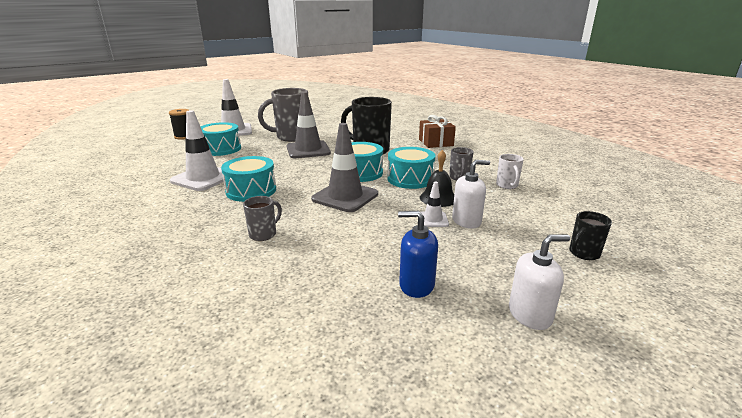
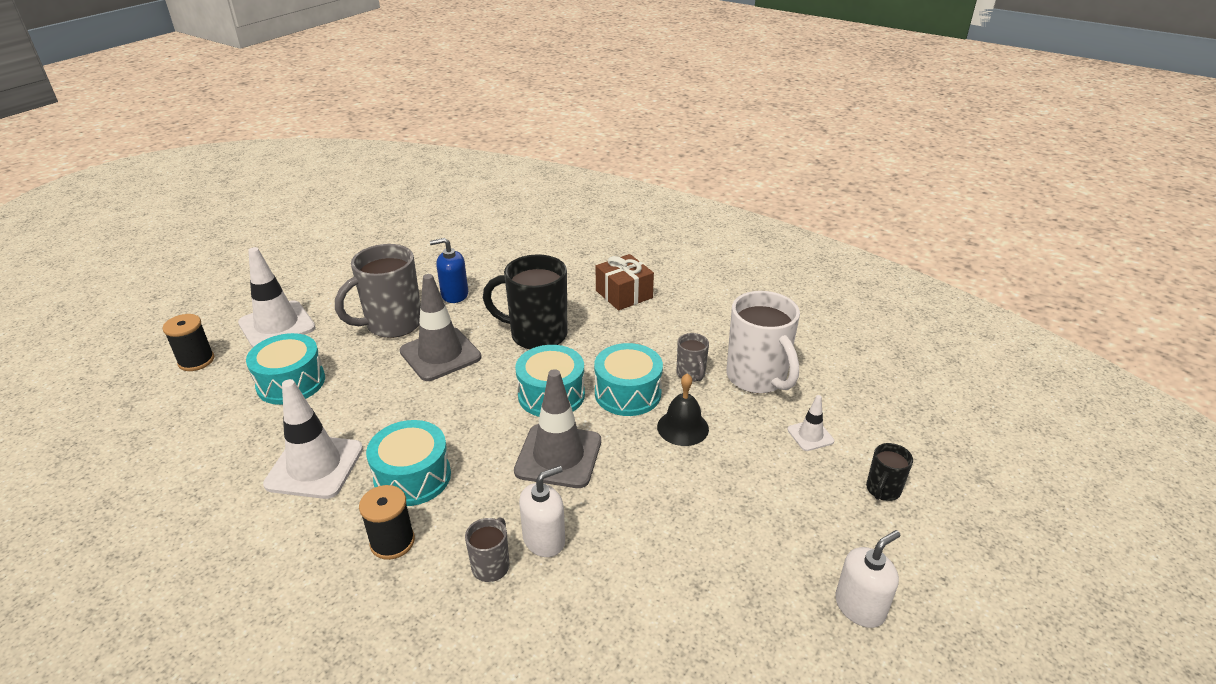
camera: 20 degrees left, 10 degrees up
(215, 213) = (392, 542): none -> black spool
(416, 285) = (727, 600): blue soap dispenser -> blue soap dispenser (454, 294)
(432, 219) = (694, 474): white traffic cone -> white traffic cone (810, 435)
(466, 221) = (736, 466): white soap dispenser -> white soap dispenser (544, 540)
(507, 185) = (757, 378): white mug -> white mug, size x2.06

